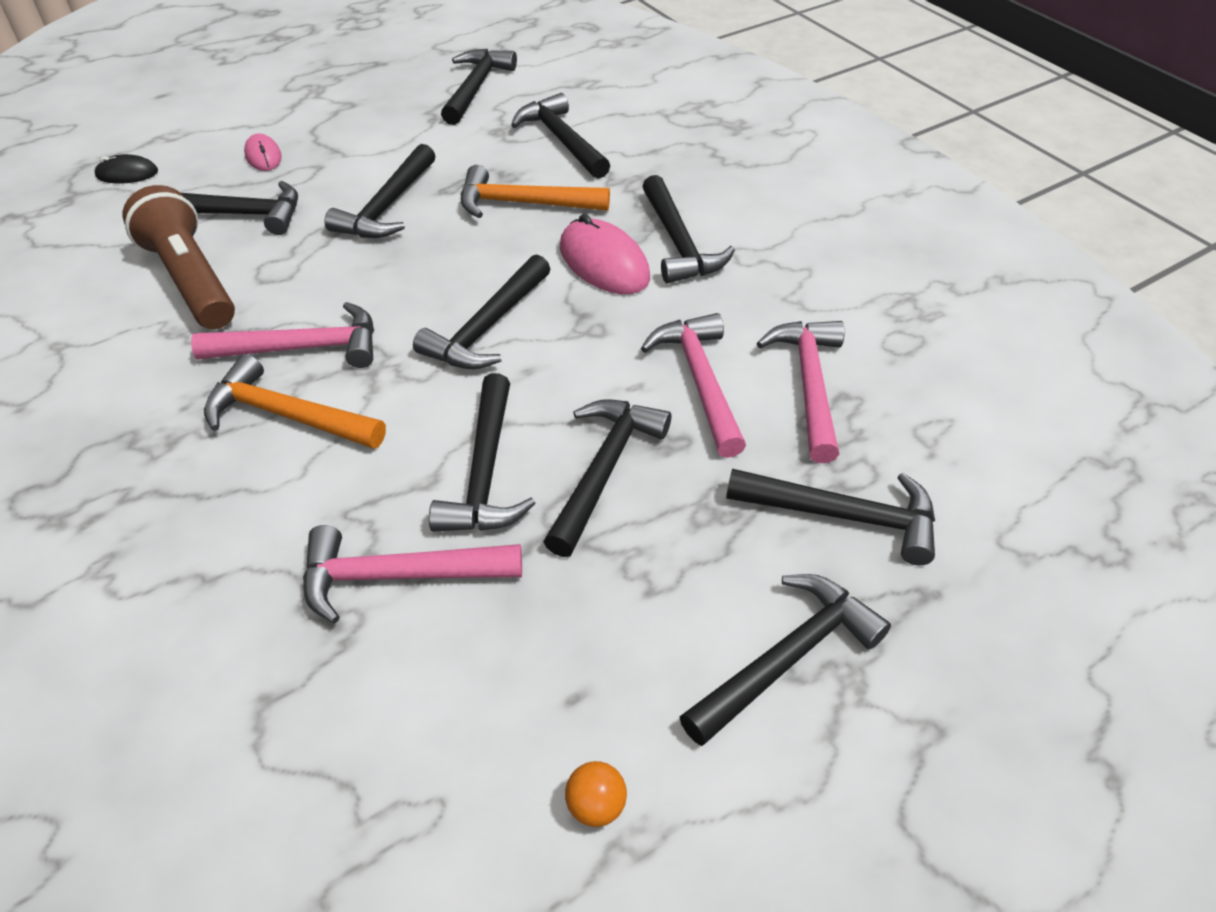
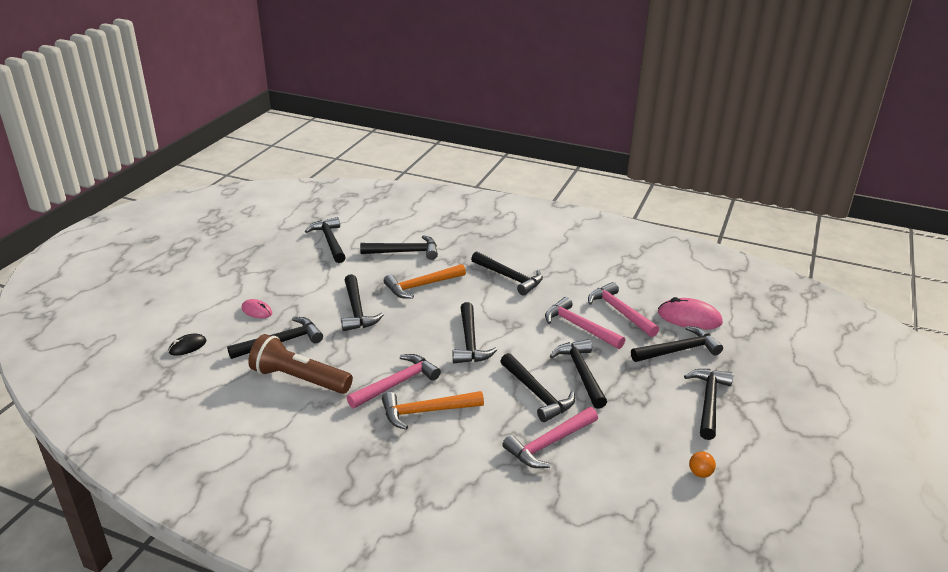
camera: 35 degrees left, 15 degrees down
(562, 140) = (404, 252): black hammer -> black hammer turned 150 degrees clockwise
(604, 263) = (488, 297): pink mouse -> pink mouse (689, 318)

